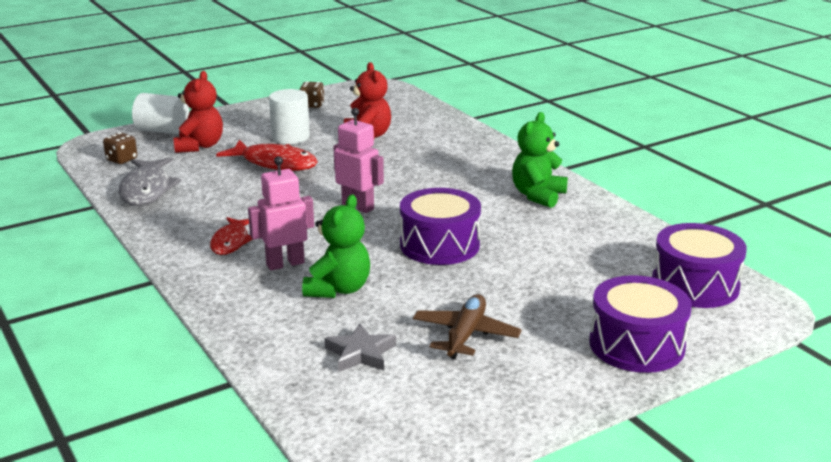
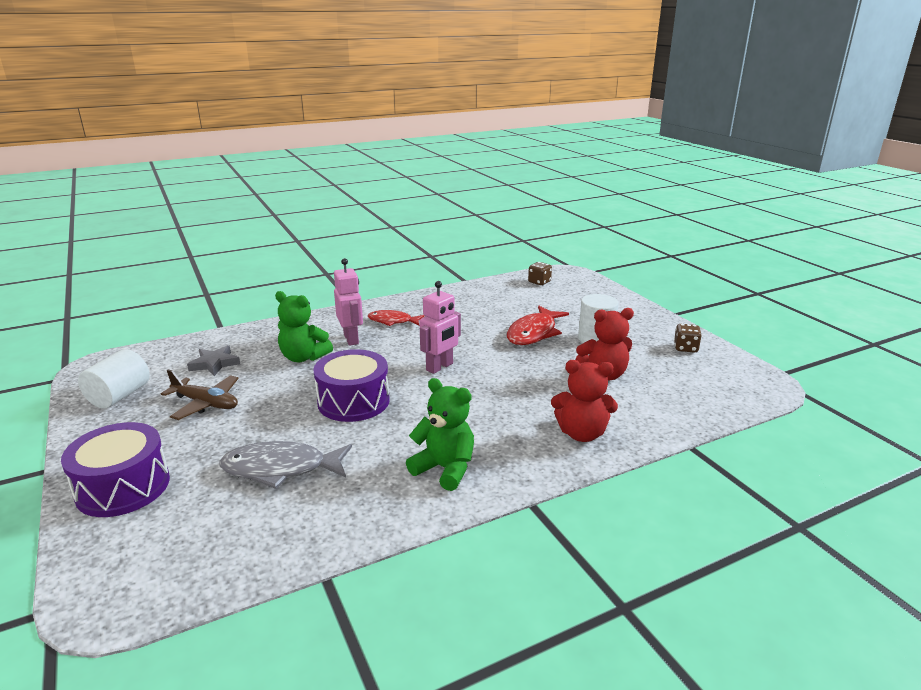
camera: 95 degrees right, 0 degrees up
(147, 190) = (485, 292): grey fish -> grey fish (280, 469)
(162, 131) = (599, 291): white cylinder -> white cylinder (119, 396)
(199, 146) = (568, 305): red teddy bear -> red teddy bear (581, 433)
(695, 285) = (191, 553): purple drum -> none

